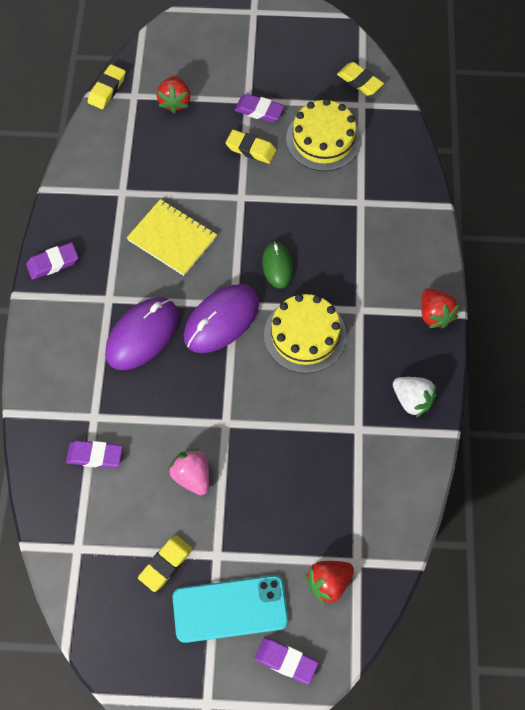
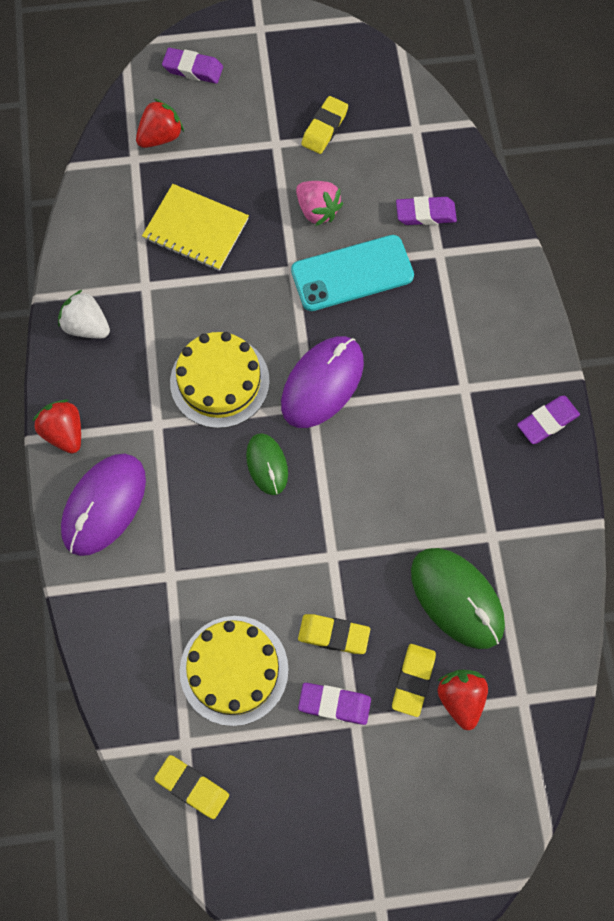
camera: 170 degrees right, 5 degrees up
(107, 89) = (565, 703): yellow eraser -> yellow eraser (413, 680)
(142, 335) = (411, 350): purple mouse -> purple mouse (104, 505)
(159, 158) = (457, 598): none -> green mouse
(172, 239) = (408, 479): yellow notebook -> yellow notebook (196, 229)
(230, 608) = (253, 101): turquoise phone -> turquoise phone (352, 273)

